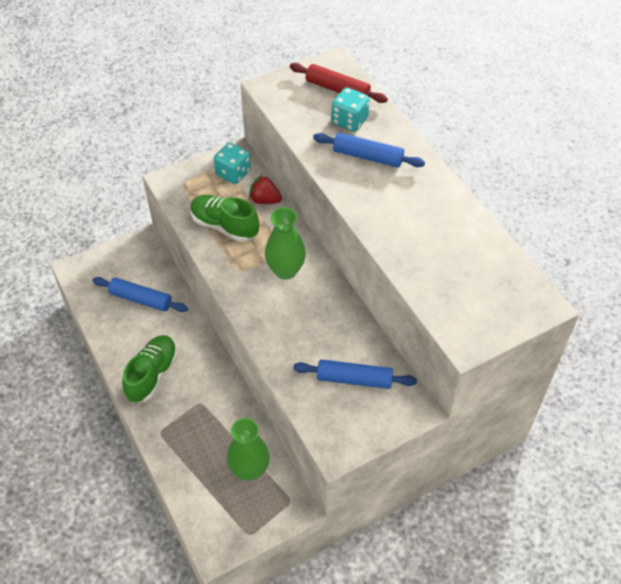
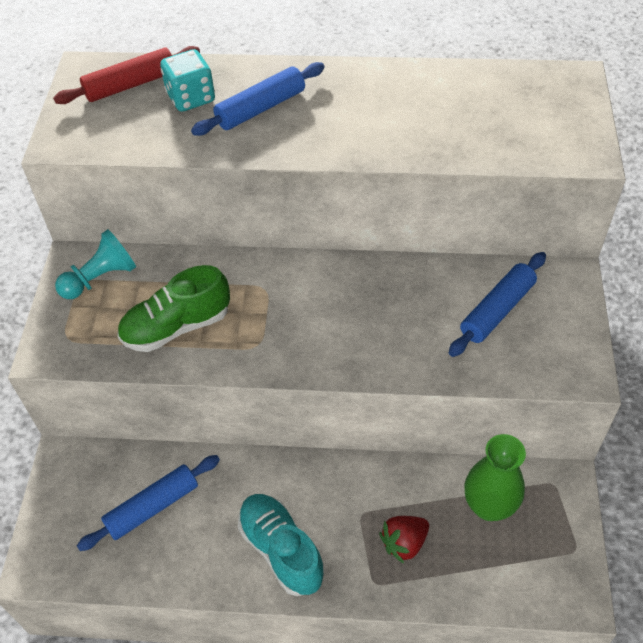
camera: 55 degrees left, 0 degrees up
(152, 375) = (281, 550): green shoe -> turquoise shoe
(233, 173) = (100, 278): turquoise dice -> turquoise pawn
(265, 200) = (172, 267): red strawberry -> red strawberry (404, 543)
(285, 270) = (296, 299): green vase -> none

